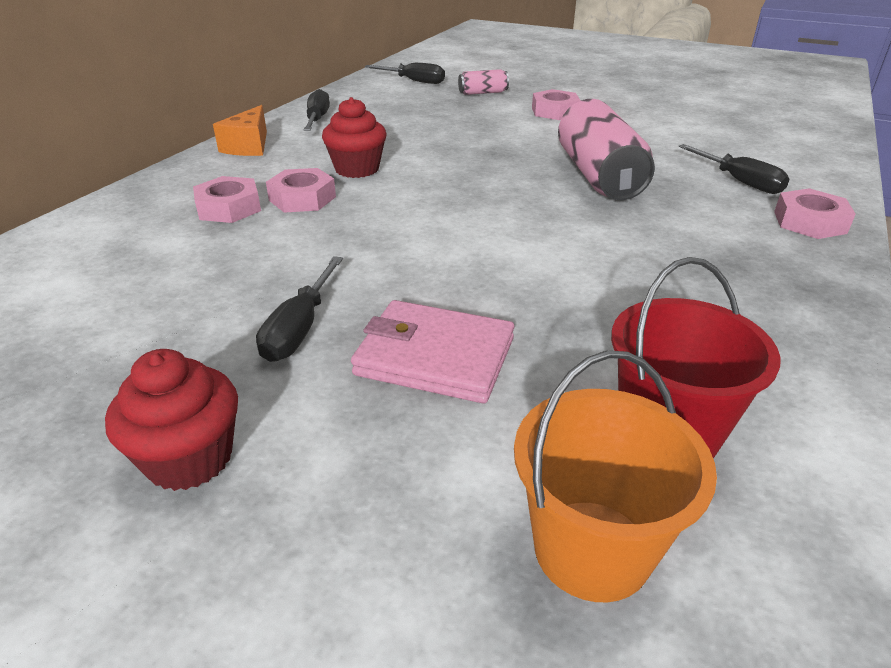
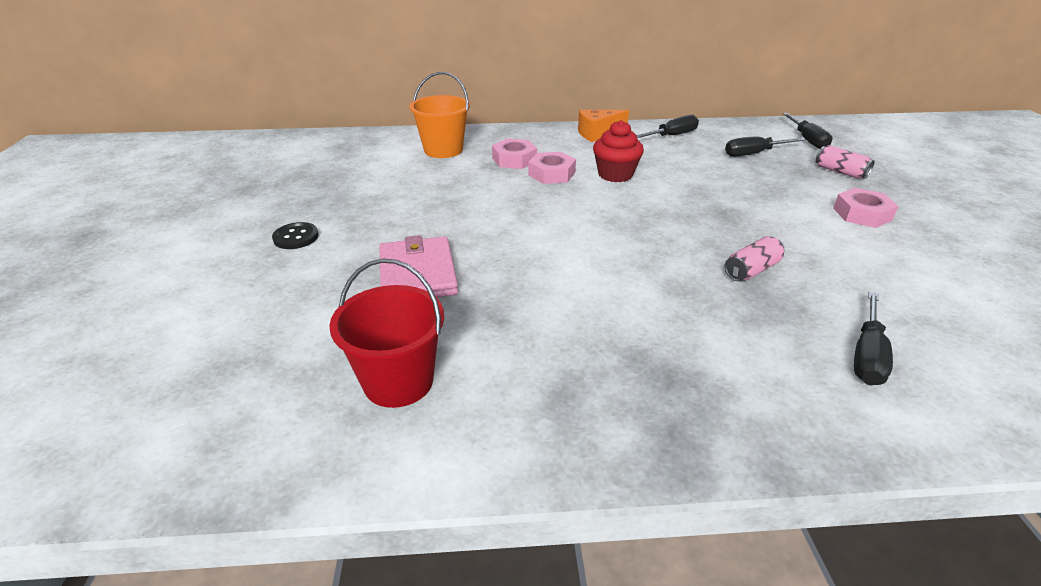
camera: 60 degrees right, 0 degrees up
(189, 458) = (296, 237): red cupcake -> black button
(300, 328) = (412, 225): black screwdriver -> black screwdriver (754, 154)
(592, 549) = (283, 372): orange bucket -> orange bucket (443, 150)
(598, 176) = (751, 270): pink can -> pink can, size x0.48
(809, 222) = (829, 420): pink nut -> none

